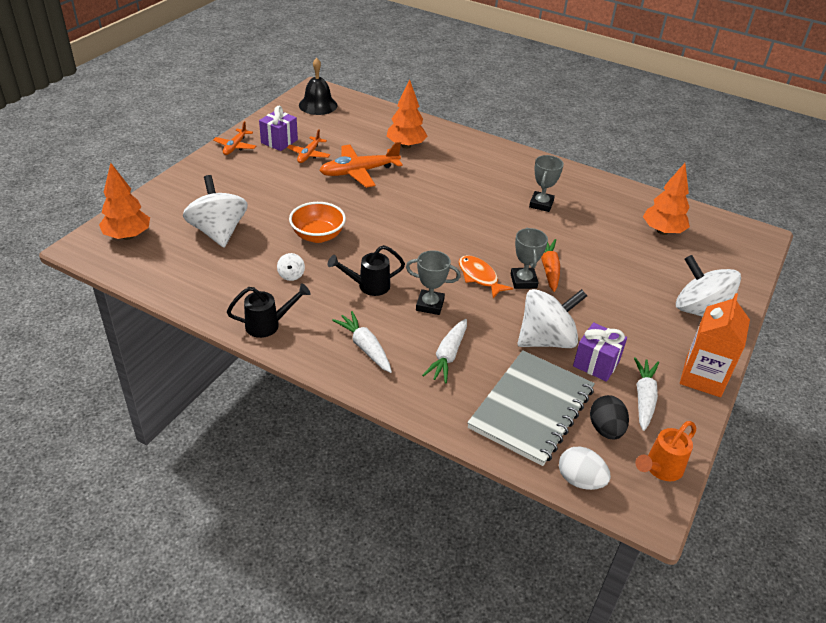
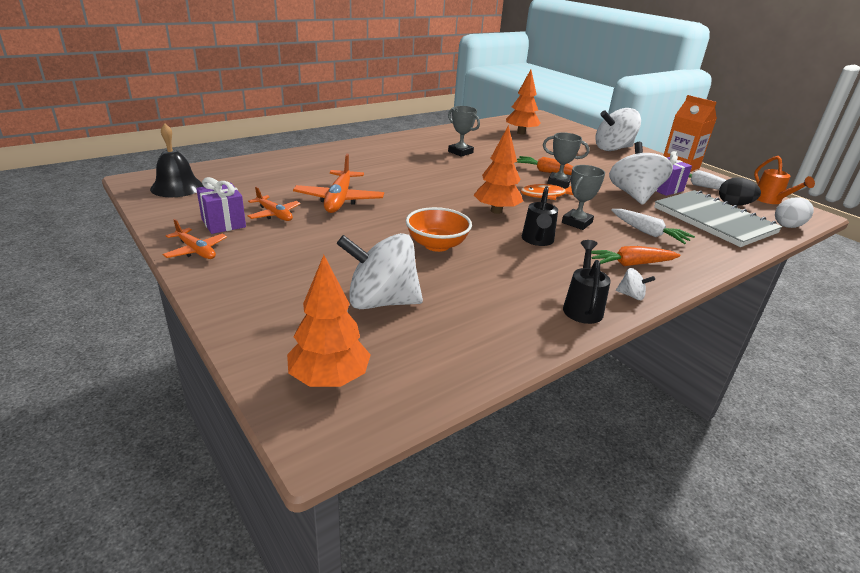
camera: 65 degrees left, 10 degrees down
(291, 275) = (499, 275): white spinning top -> white spinning top (631, 295)
(365, 347) = (631, 264): white carrot -> orange carrot
(406, 146) = (317, 171): orange tree -> orange tree (496, 211)

